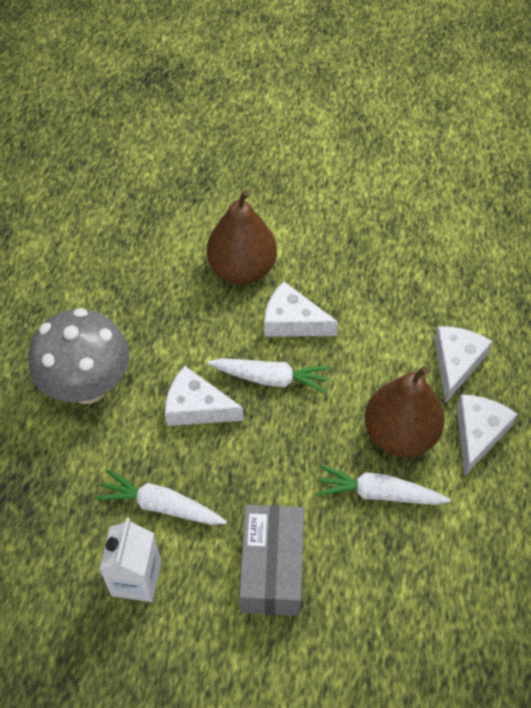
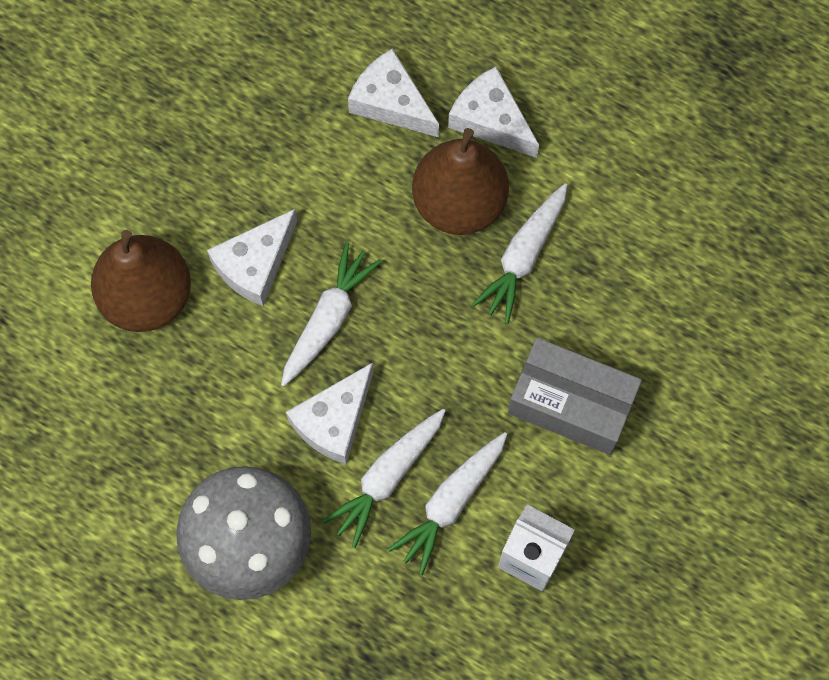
camera: 70 degrees left, 15 degrees up
(166, 456) = (387, 477): none -> white carrot

